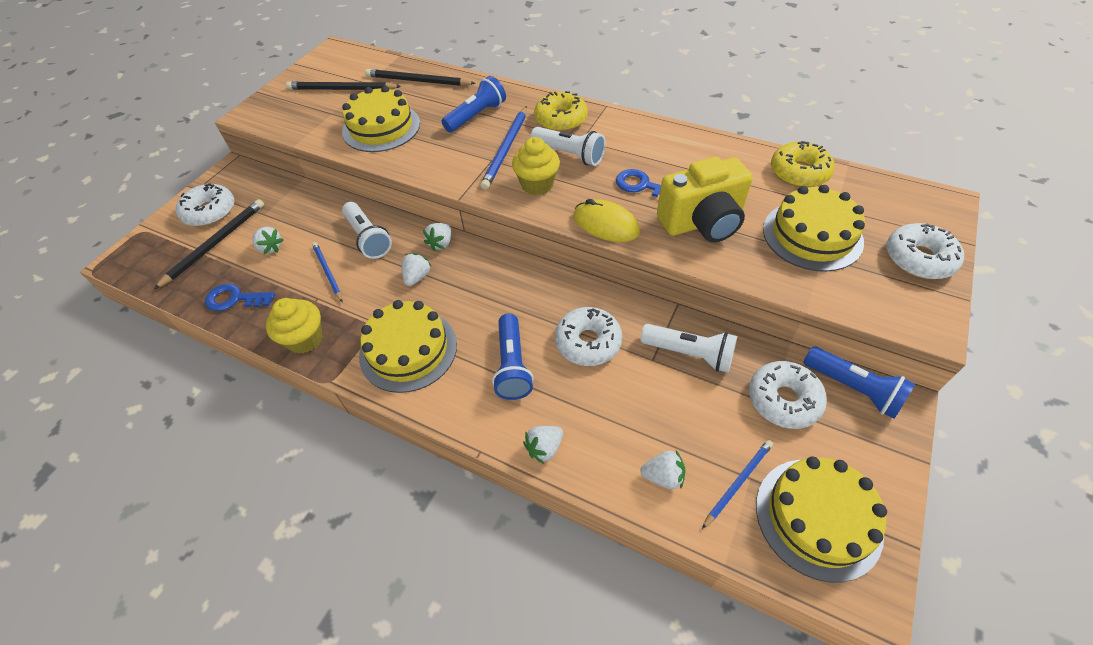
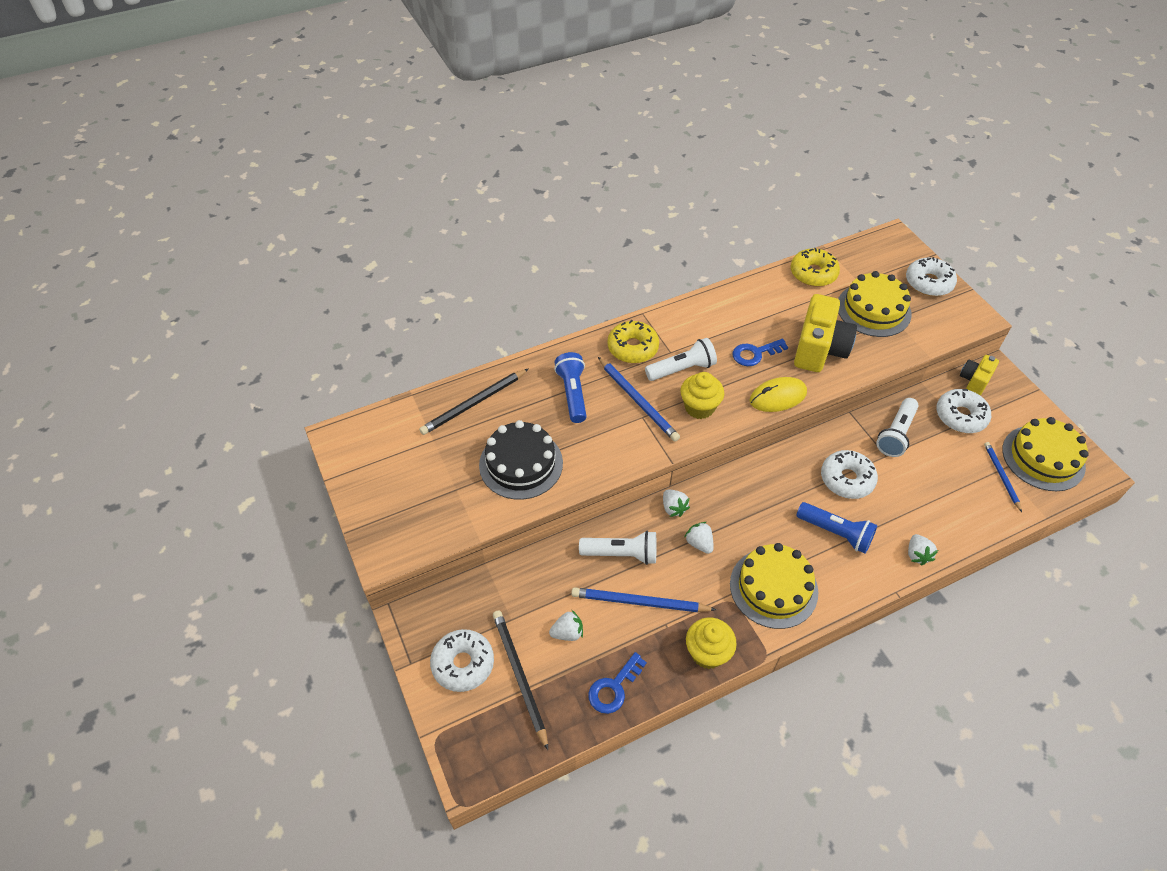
camera: 55 degrees left, 0 degrees up
(328, 272) = (640, 602): blue pencil -> blue pencil, size x1.57
(342, 89) = (424, 463): black pencil -> none
(381, 127) = (521, 464): yellow cake -> black cake
(663, 476) = (975, 508): white strawberry -> none
(690, 354) = (896, 434): white flashlight -> white flashlight turned 150 degrees clockwise
(853, 389) = (974, 381): blue flashlight -> yellow camera

